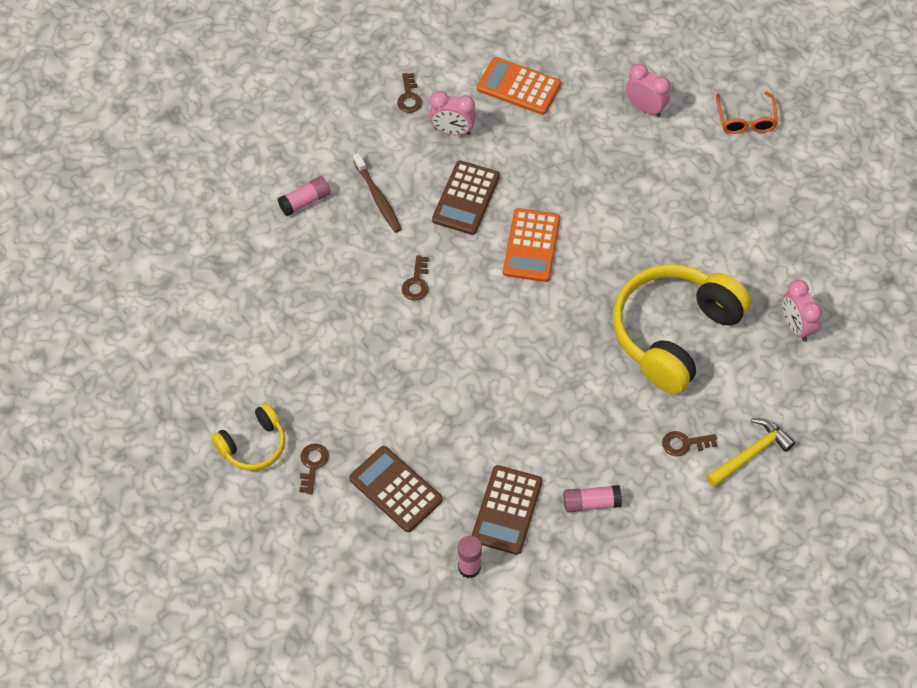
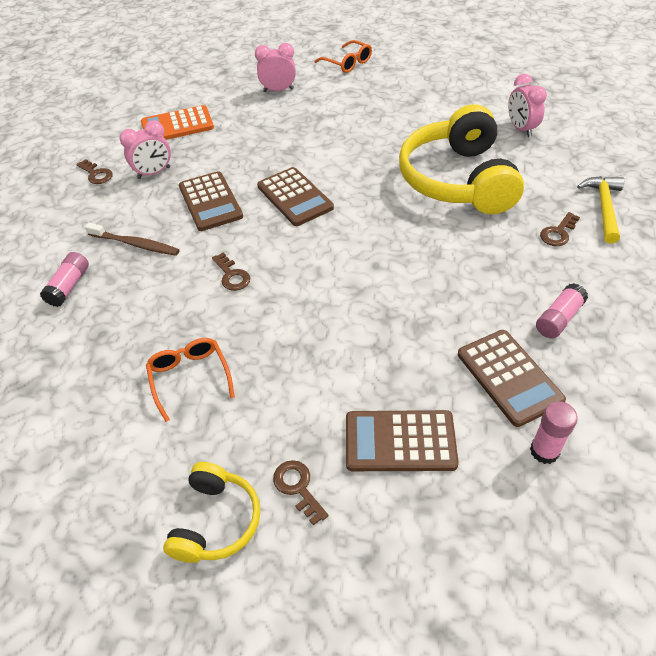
camera: 40 degrees left, 10 degrees down
(318, 341) = (190, 377): none -> orange glasses
(531, 246) = (294, 197): orange calculator -> brown calculator
(796, 326) = (521, 129): pink clock -> pink clock turned 45 degrees clockwise

